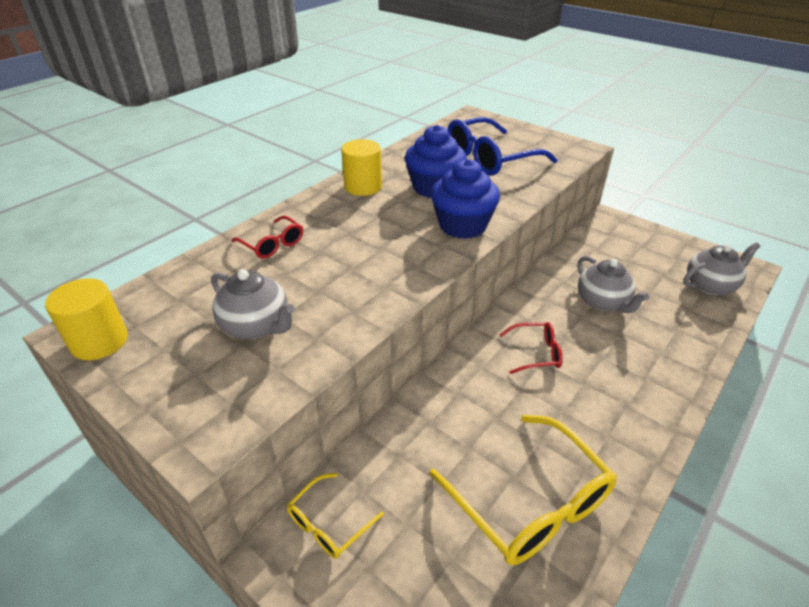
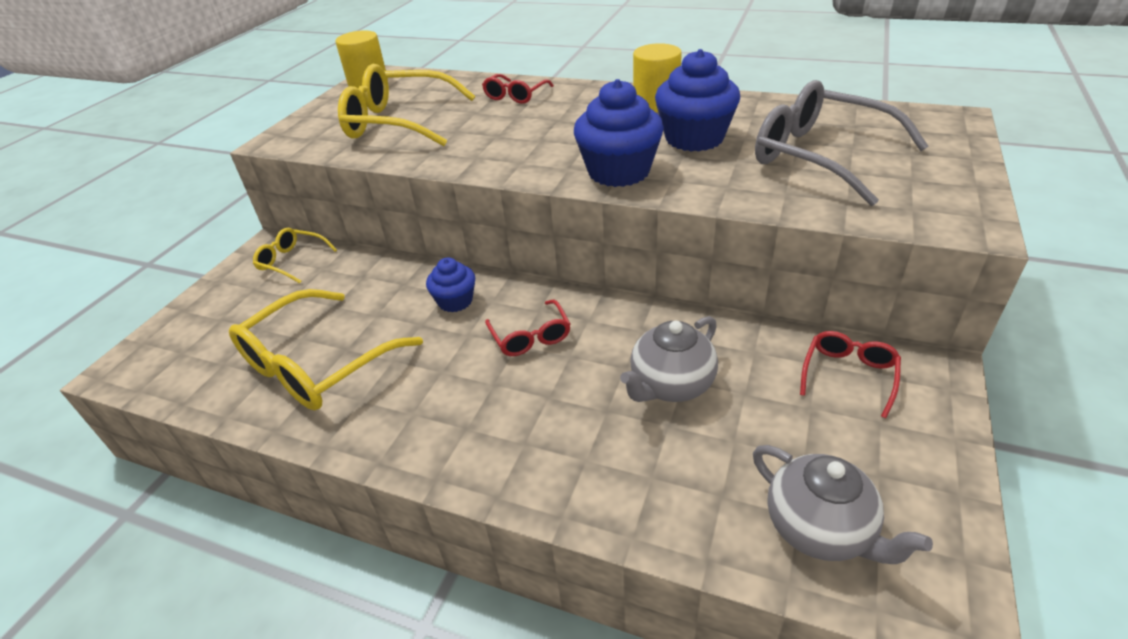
camera: 75 degrees right, 0 degrees up
(256, 326) = (399, 122): grey teapot -> yellow glasses
(473, 389) = (455, 301): none -> blue cupcake
(490, 158) = (820, 156): blue glasses -> grey glasses
(607, 242) = (848, 375): none -> red glasses

